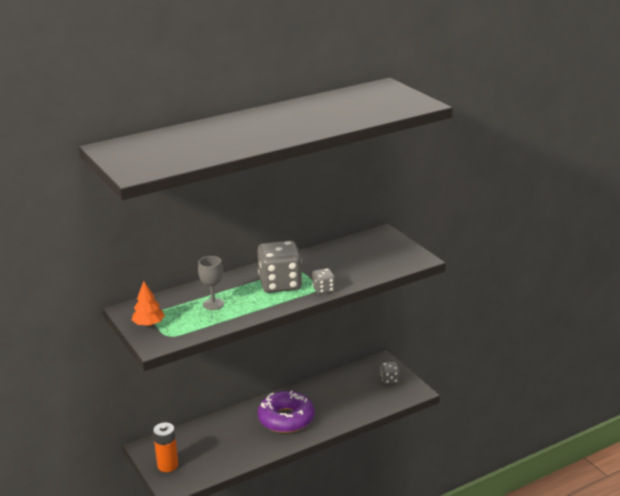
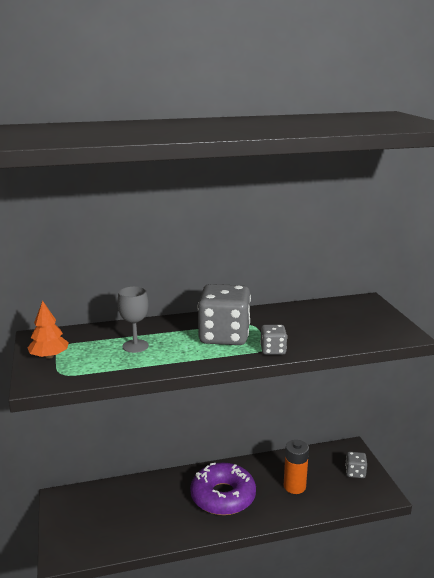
camera: 15 degrees right, 5 degrees down
(168, 465) = (71, 525): orange battery -> orange battery (294, 486)

